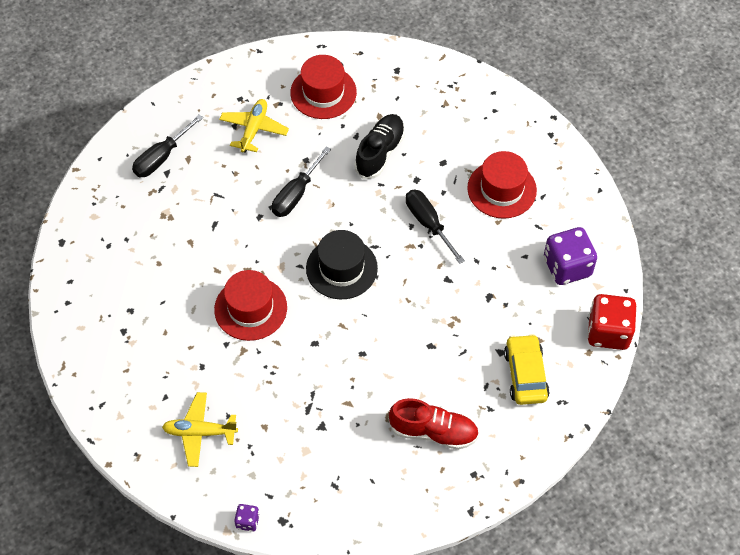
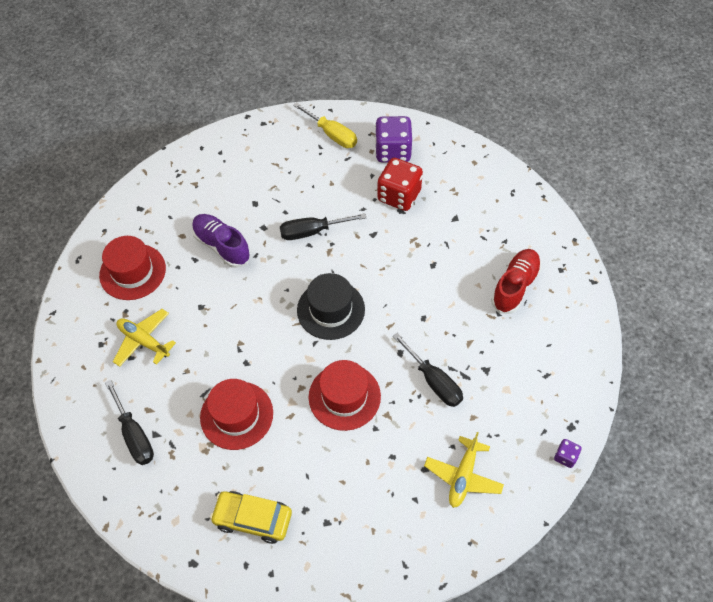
camera: 70 degrees left, 0 degrees up
(296, 194) = (235, 324): black screwdriver -> black screwdriver (433, 381)
(380, 153) = (222, 246): black shoe -> purple shoe
(501, 189) = (301, 171): red hat -> red hat (236, 415)
(525, 374) = (481, 208): yellow car -> yellow car (253, 519)
(564, 202) = (332, 134): none -> yellow screwdriver
(608, 332) = (461, 144): red dice -> red dice (399, 196)

